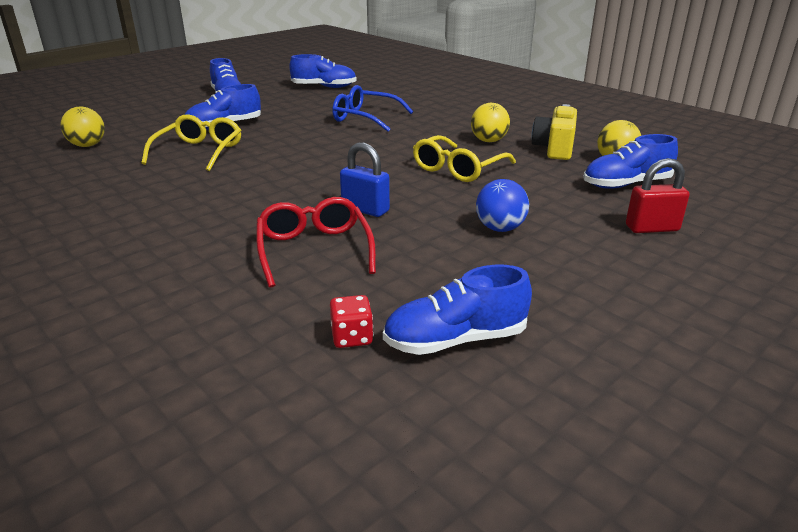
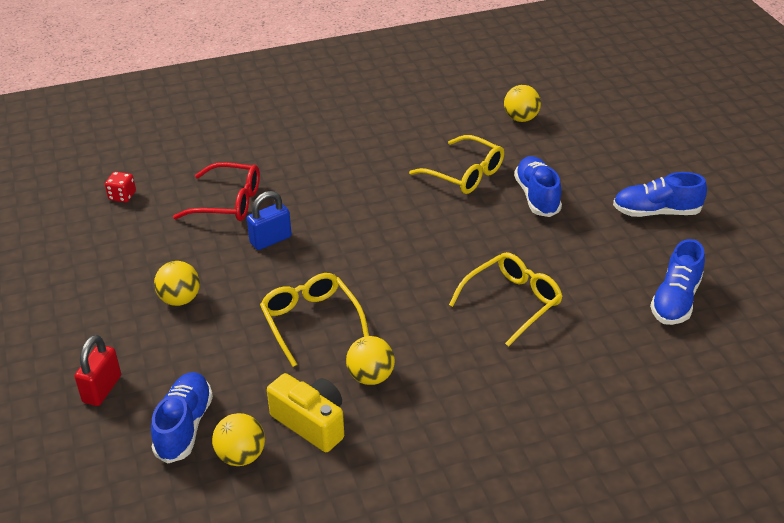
camera: 115 degrees right, 10 degrees up
(366, 118) = (511, 302): blue glasses -> yellow glasses
(455, 340) = (83, 230): blue shoe -> none
(500, 228) = (180, 299): blue ball -> yellow ball

